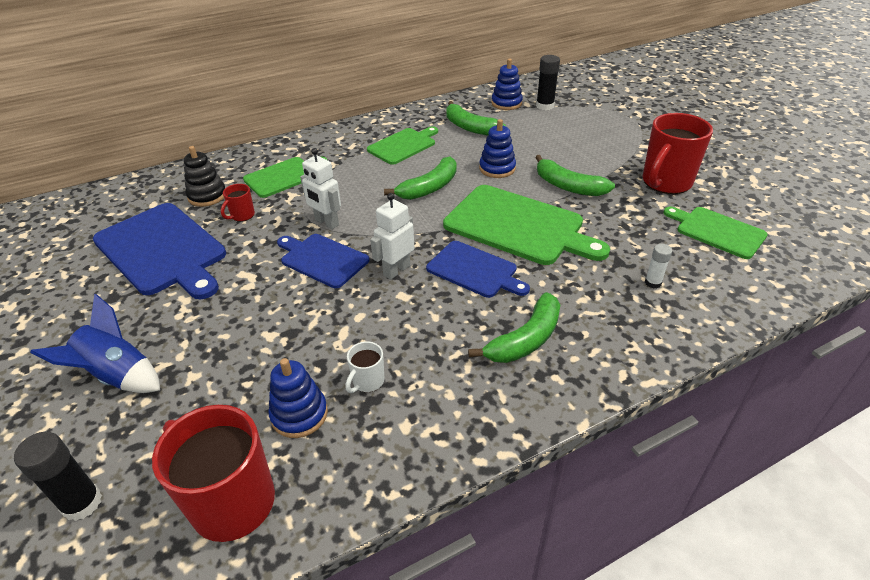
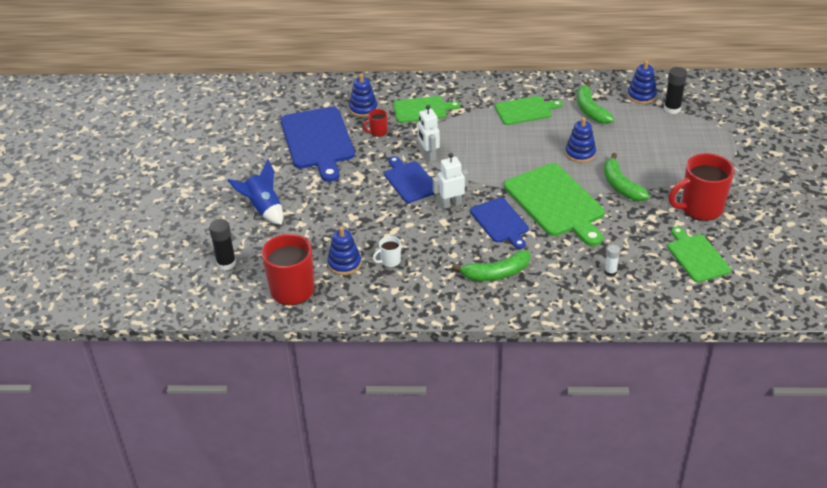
camera: 30 degrees right, 0 degrees up
(207, 196) = (363, 109): black stacking toy -> blue stacking toy
(429, 187) = (517, 152): green banana -> none

